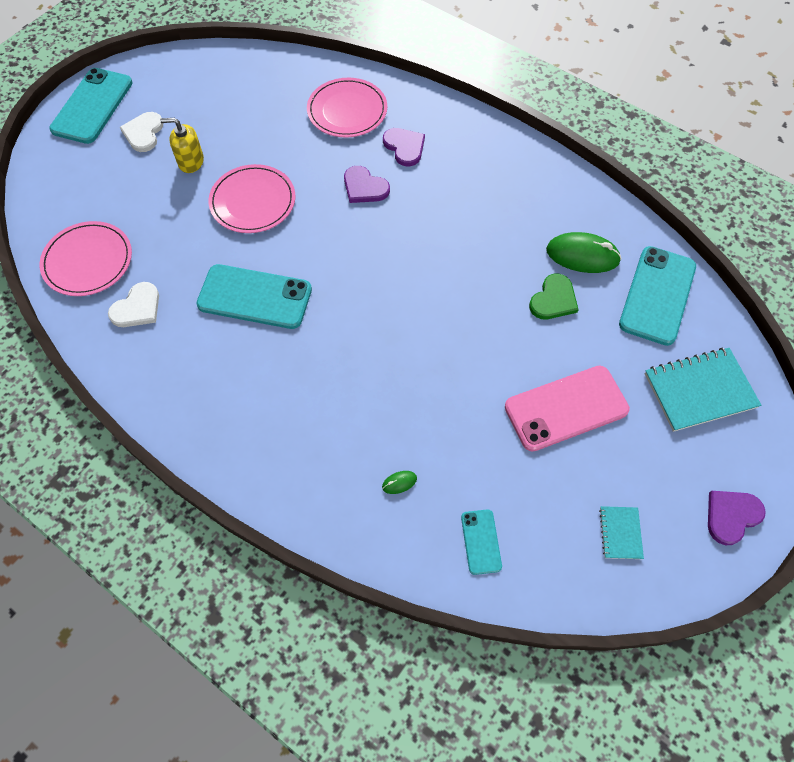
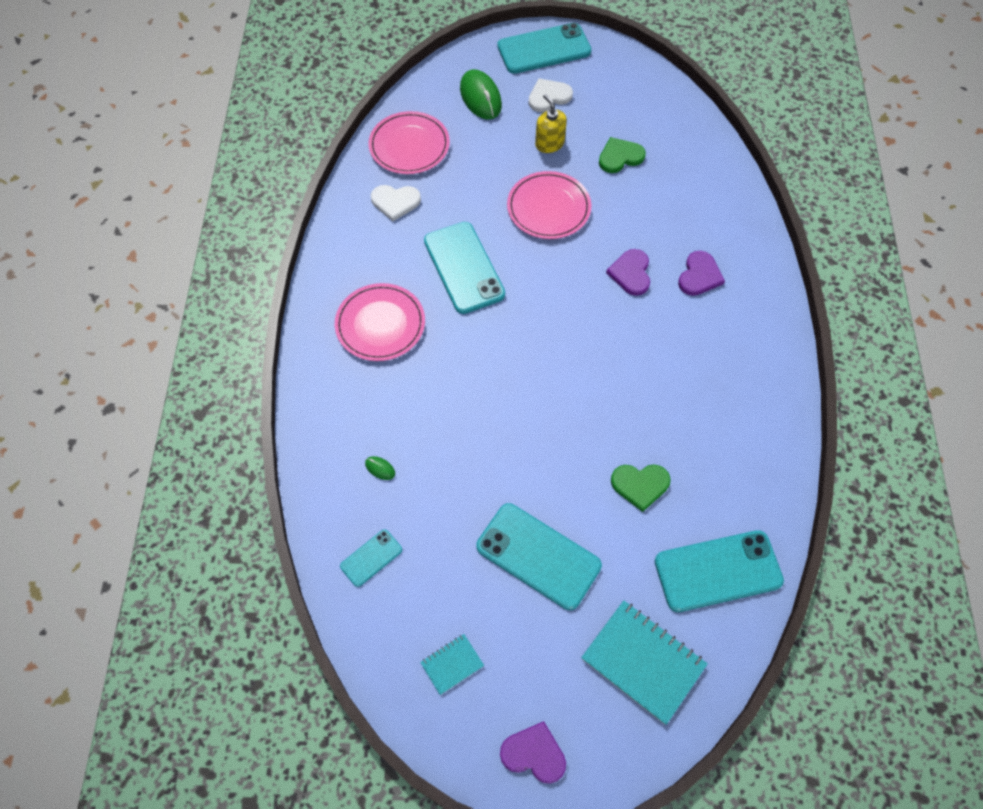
camera: 55 degrees right, 0 degrees up
(250, 125) = (620, 157): none -> green heart
(347, 110) = (698, 210): pink plate -> pink plate (380, 324)
(566, 408) = (538, 556): pink phone -> turquoise phone
(582, 255) = (708, 483): green mouse -> green mouse (480, 97)

